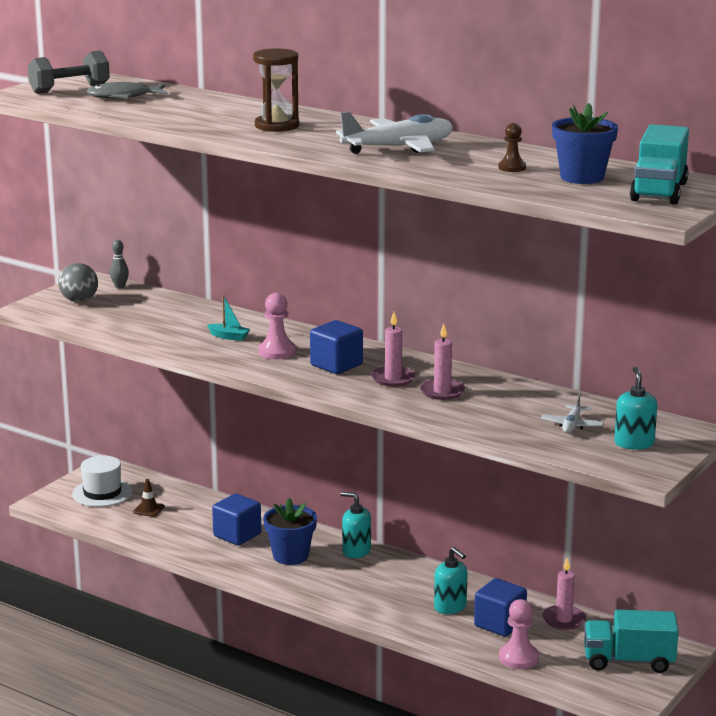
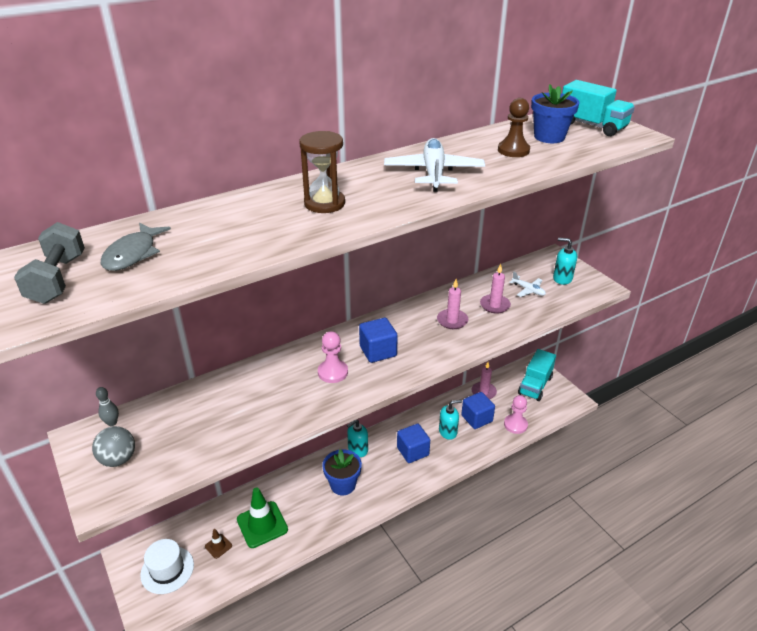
camera: 65 degrees left, 15 degrees up
(194, 524) = (262, 524): none -> green traffic cone
(229, 337) = (283, 388): turquoise boat -> none
(237, 535) = (295, 504): blue cube -> blue cube (412, 451)
(393, 379) = (418, 334): pink candle -> pink candle (495, 305)
(512, 168) = (513, 150): brown pawn -> brown pawn, size x1.56

